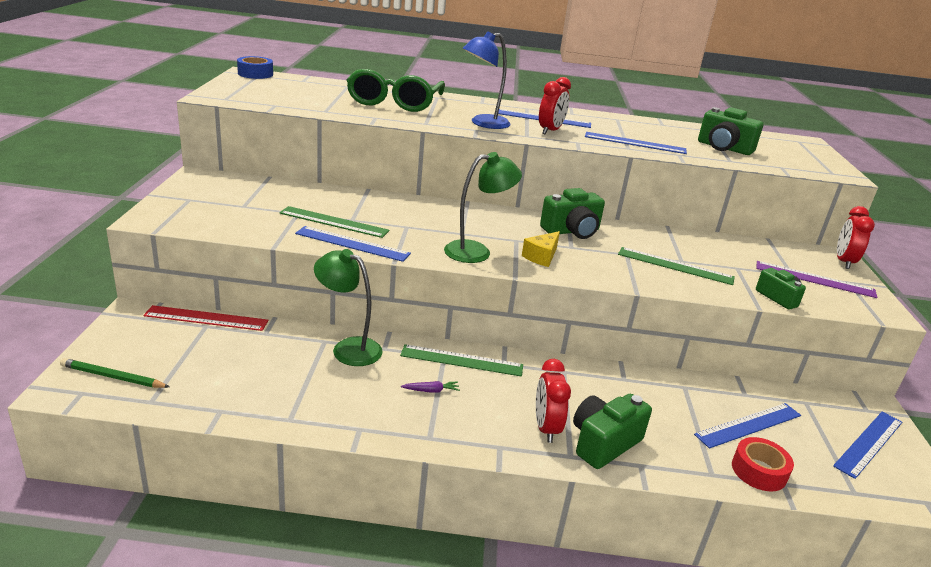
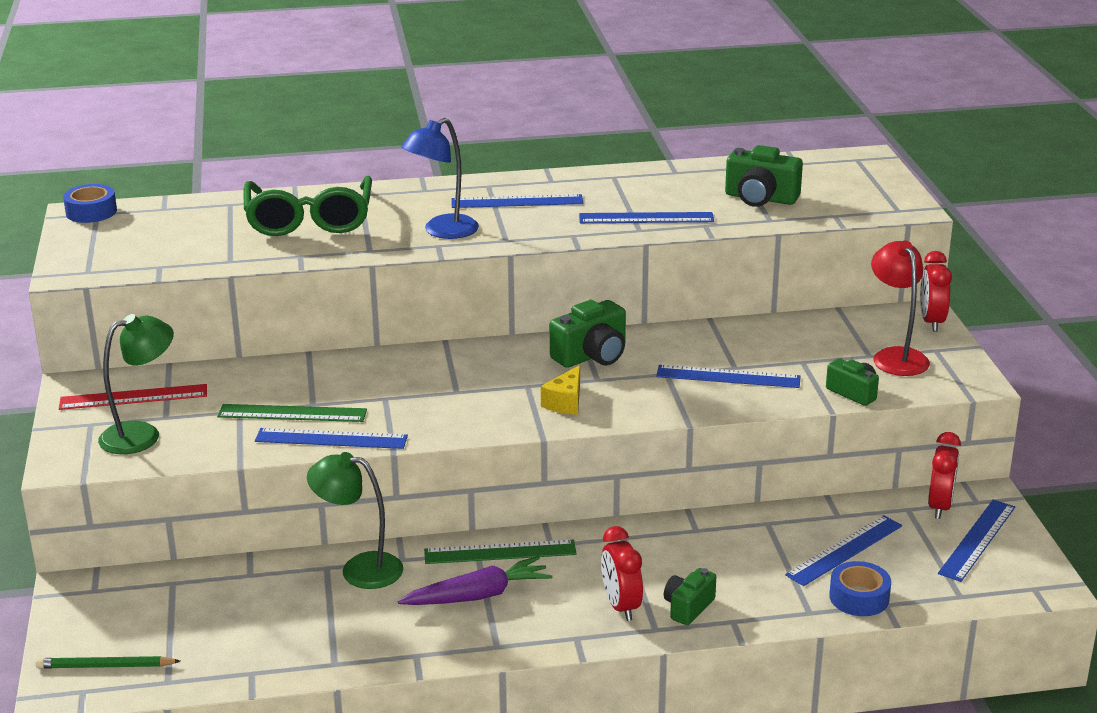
camera: 10 degrees left, 0 degrees up
(206, 318) = (167, 573): red ruler -> red ruler (133, 397)
(431, 391) = (478, 595): purple carrot -> purple carrot, size x2.23
(477, 251) = (485, 413): green lamp -> green lamp (142, 435)
(550, 131) = (533, 223): red clock -> red clock (940, 506)
(603, 443) = (688, 607): green camera -> green camera, size x0.64
(675, 266) = (728, 377): green ruler -> blue ruler
(759, 471) = (859, 597): red tape -> blue tape
(814, 279) = (896, 356): purple ruler -> red lamp

